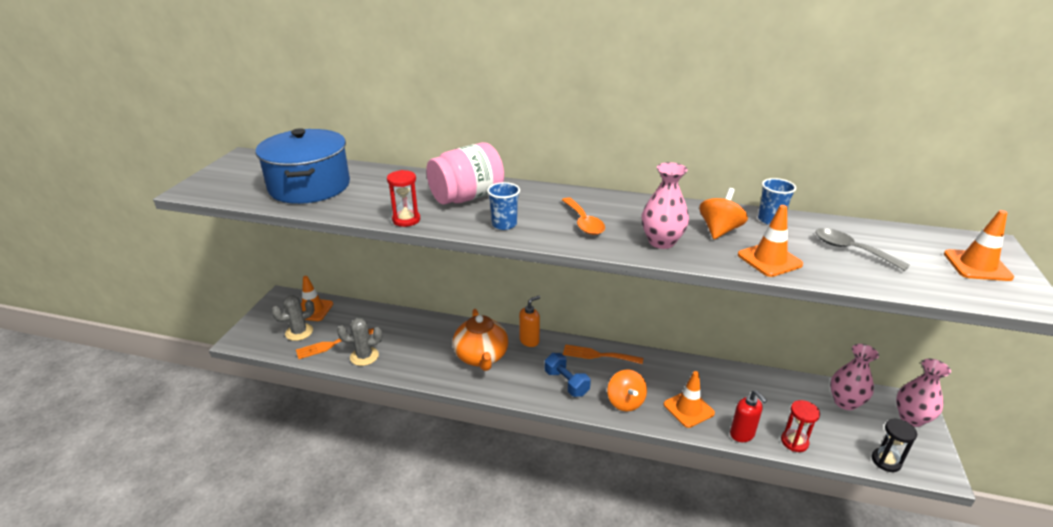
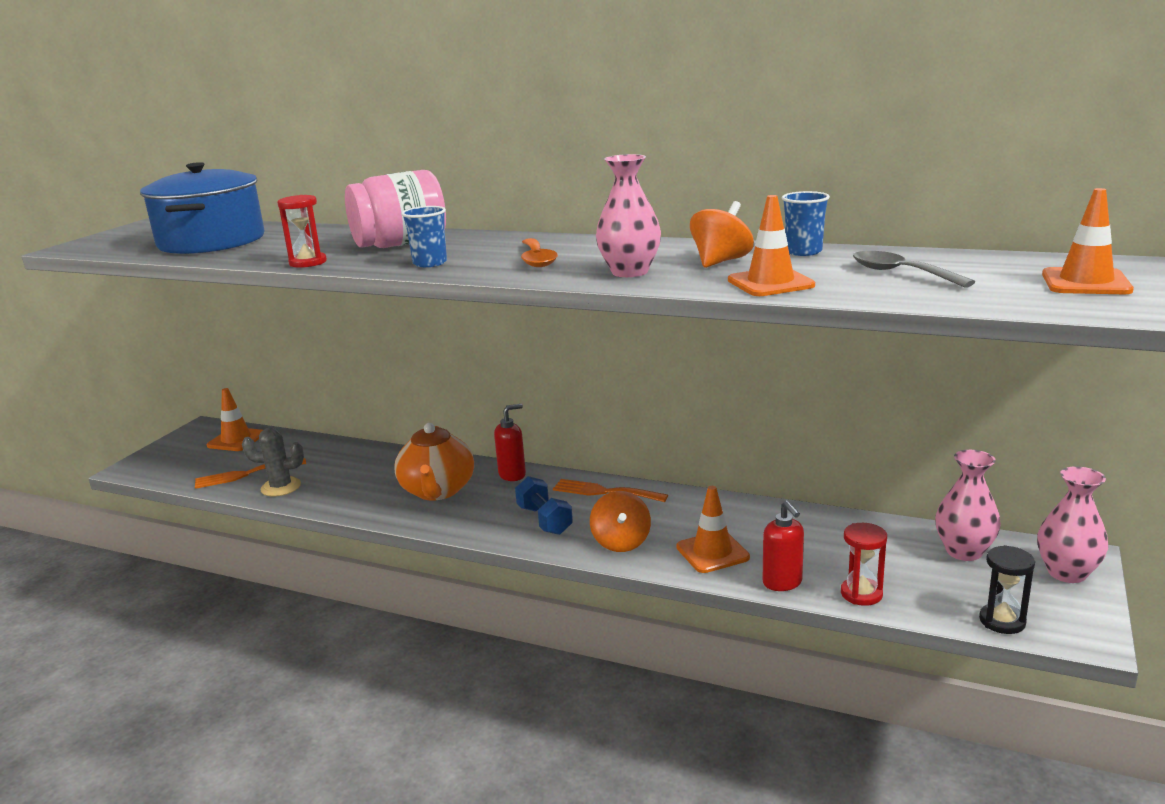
camera: 10 degrees right, 10 degrees down
(299, 332) = (208, 462): grey cactus -> none
(529, 341) = (512, 475): orange soap dispenser -> red soap dispenser

